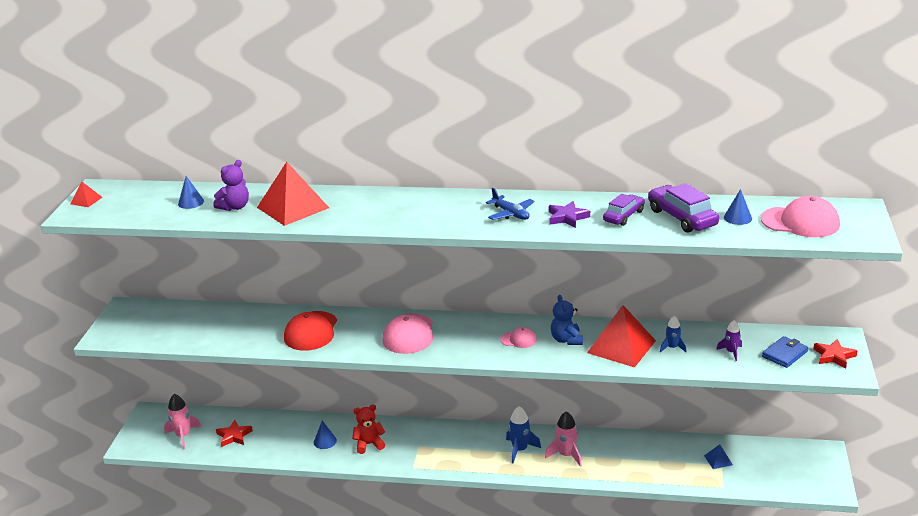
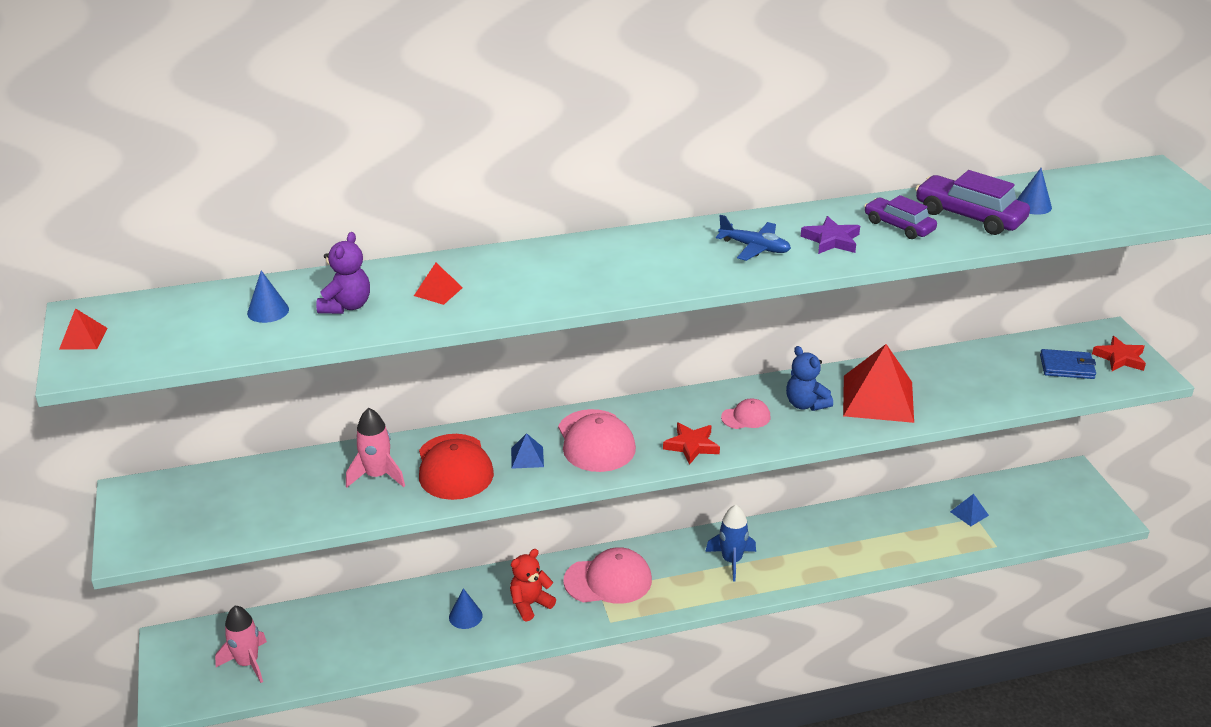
camera: 25 degrees left, 5 degrees up
(234, 436) = (326, 643): red star -> red star (691, 446)
(293, 207) = (438, 291): red pyramid -> red pyramid, size x0.44
(359, 335) = (527, 457): none -> blue pyramid
(566, 455) = (792, 553): pink rocket -> pink rocket (377, 475)
(624, 216) = (899, 226): purple car -> purple car turned 60 degrees counterclockwise
(672, 347) = (938, 386): blue rocket -> none
(731, 352) = (1007, 377): purple rocket -> none
(785, 354) = (1067, 367): blue wallet -> blue wallet turned 75 degrees clockwise
(800, 222) = (1106, 199): pink cap -> pink cap (608, 580)

